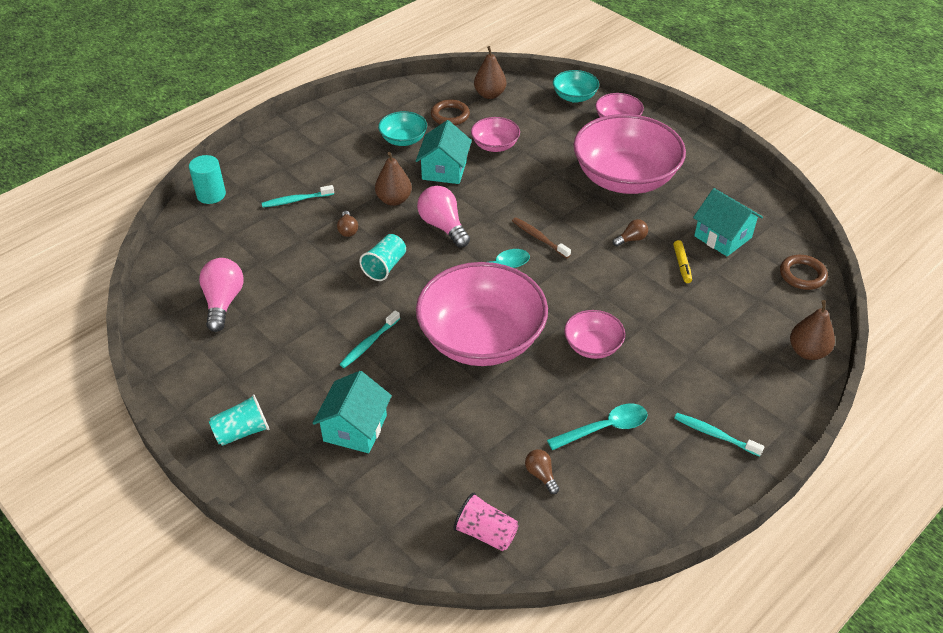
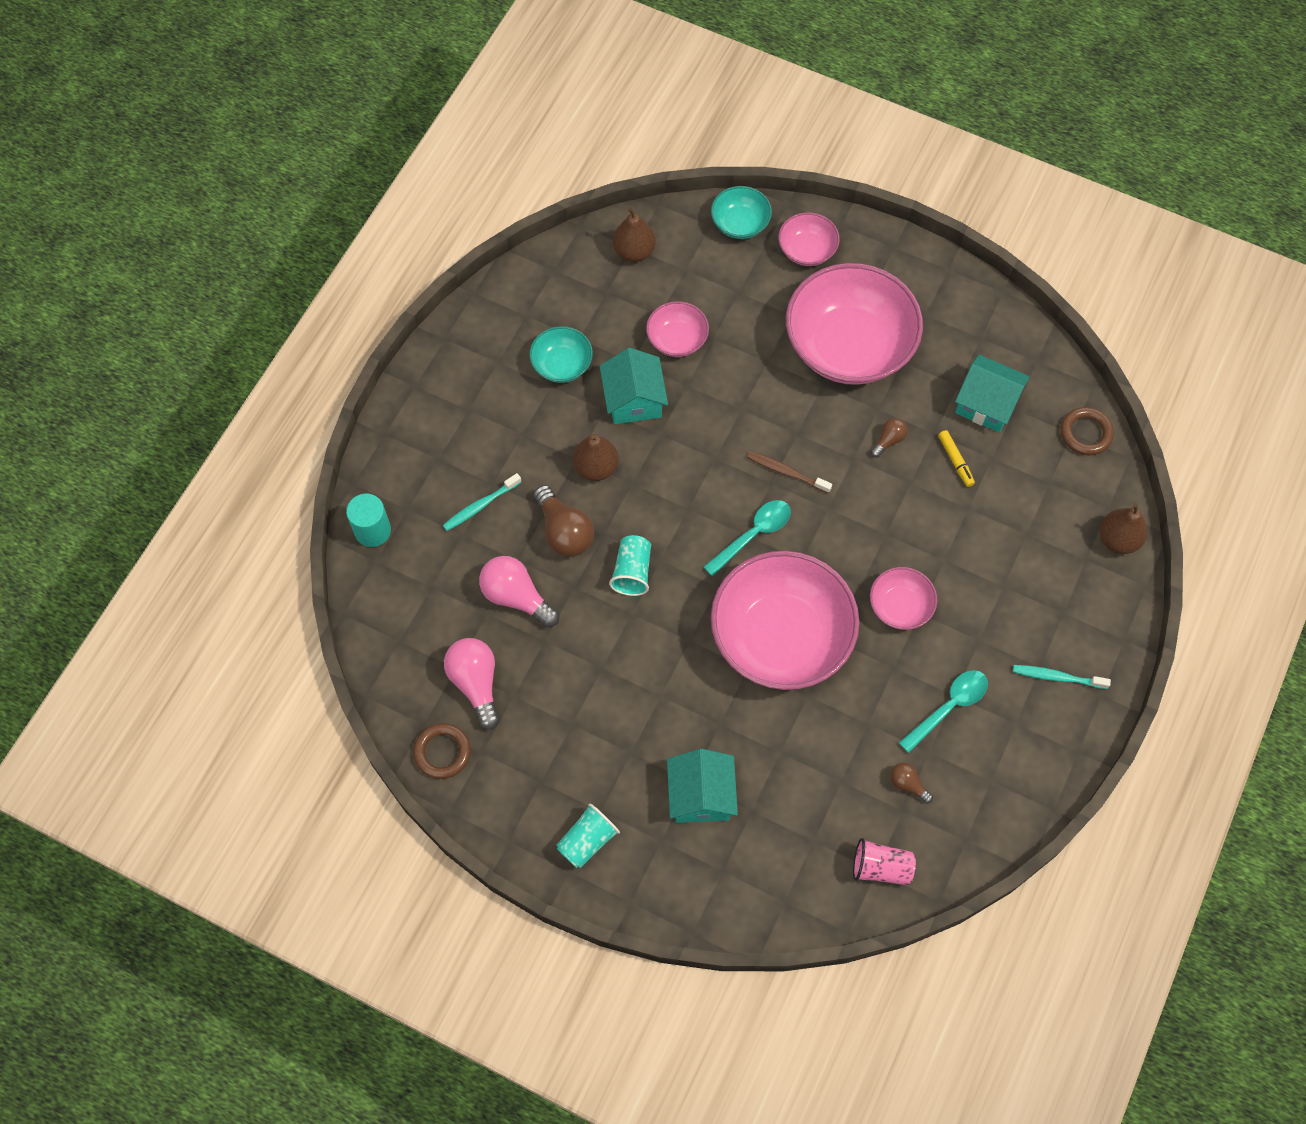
camera: 20 degrees left, 20 degrees up
(348, 230) = (564, 531): brown light bulb -> brown light bulb, size x1.90
(369, 343) = (665, 684): turquoise toothbrush -> none
(443, 226) = (671, 490): pink light bulb -> pink light bulb (516, 597)
(450, 115) = (600, 304): brown ring -> brown ring (442, 752)

